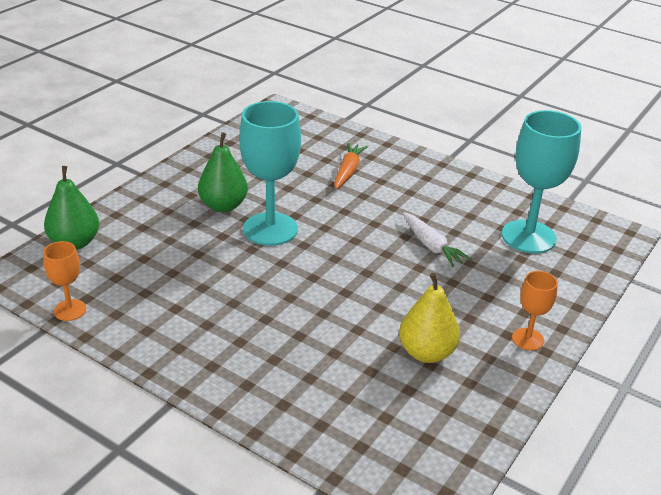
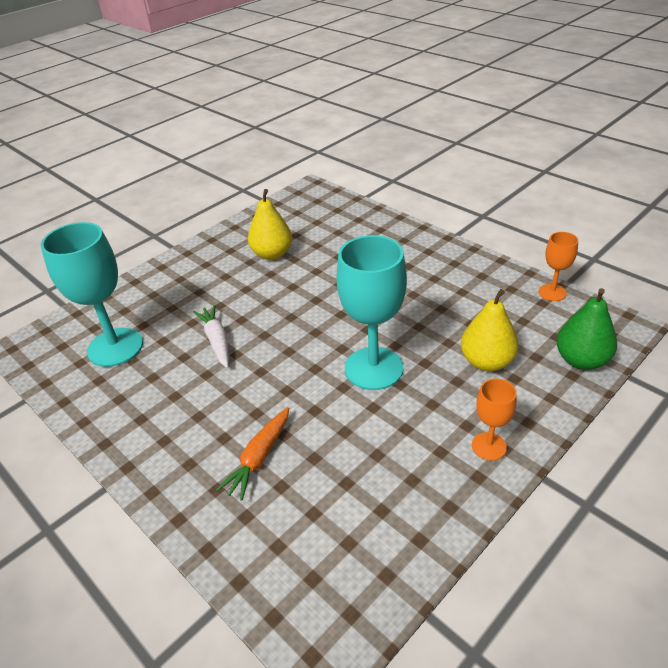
camera: 165 degrees left, 5 degrees up
(164, 238) = (486, 362): none -> yellow pear
(223, 206) = (425, 404): green pear -> none
(527, 339) = (193, 260): orange goblet -> orange goblet (489, 446)

